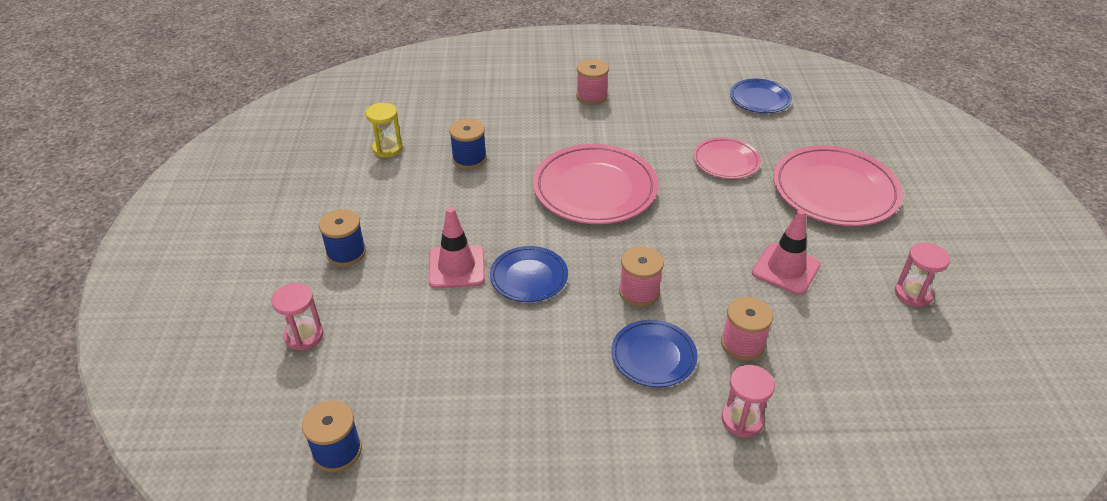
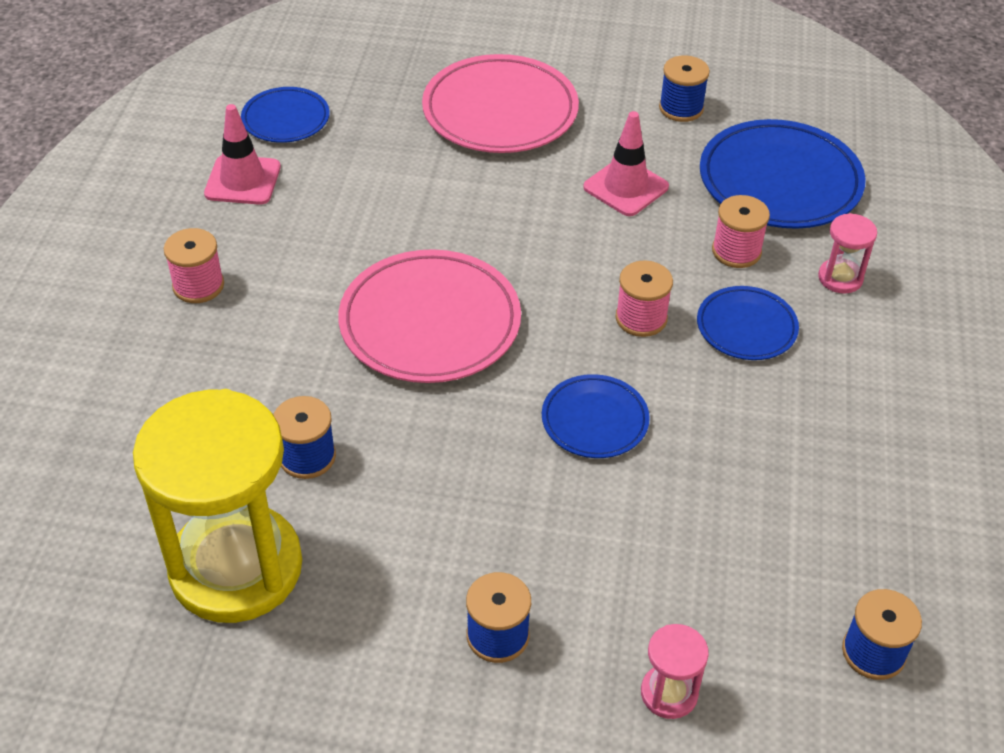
camera: 80 degrees left, 5 degrees up
(387, 148) = (236, 567): yellow hourglass -> yellow hourglass, size x2.45
(456, 267) = (559, 497): pink traffic cone -> pink traffic cone (243, 180)
(726, 161) = (412, 184): pink plate -> none
(853, 369) = (780, 181): none -> blue plate
(913, 294) = (681, 108): pink hourglass -> blue spool

